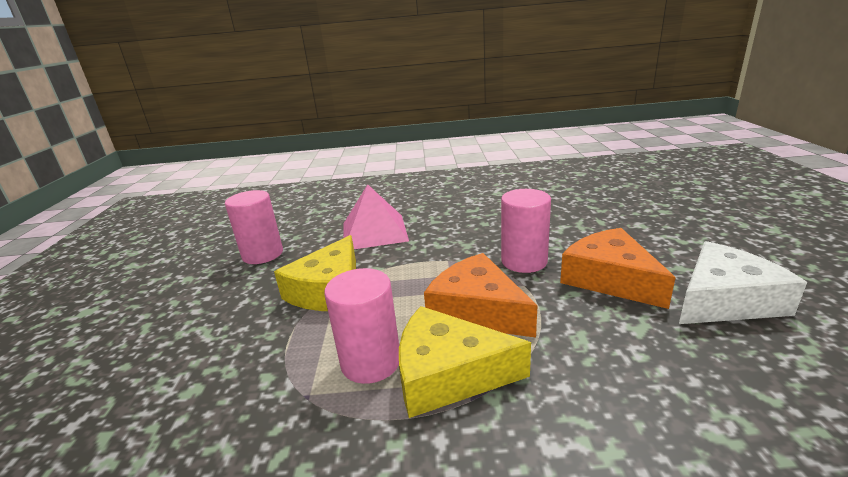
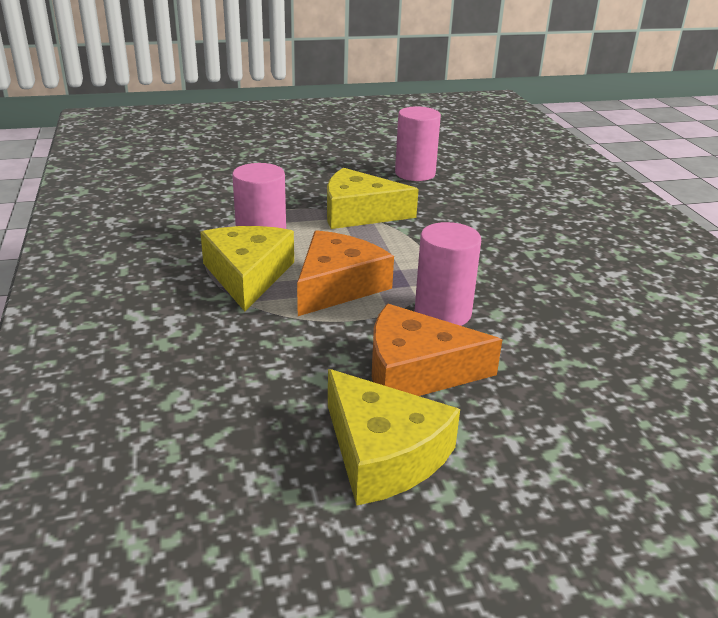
camera: 75 degrees right, 5 degrees up
(374, 231) = (484, 219): pink pyramid -> none
(610, 279) = (416, 371): orange cheese -> orange cheese turned 135 degrees counterclockwise
(725, 300) = (383, 454): white cheese -> yellow cheese

